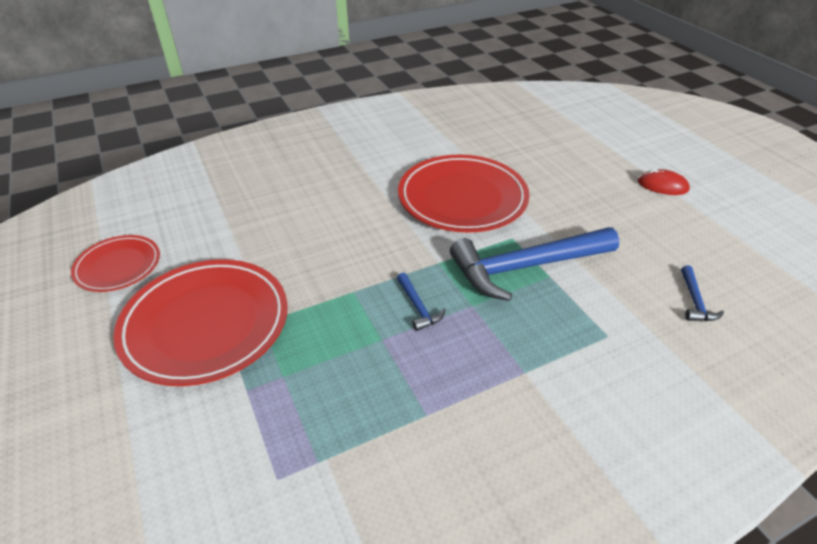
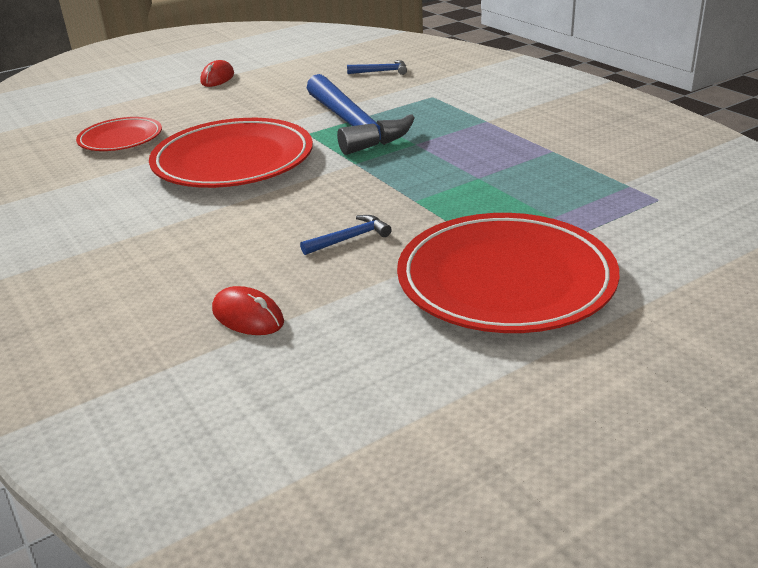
camera: 95 degrees left, 10 degrees down
(118, 266) = (420, 396): red plate -> red plate (120, 139)
(239, 207) = (248, 316): none -> red mouse
(418, 307) = (427, 166): blue hammer -> blue hammer (350, 238)

